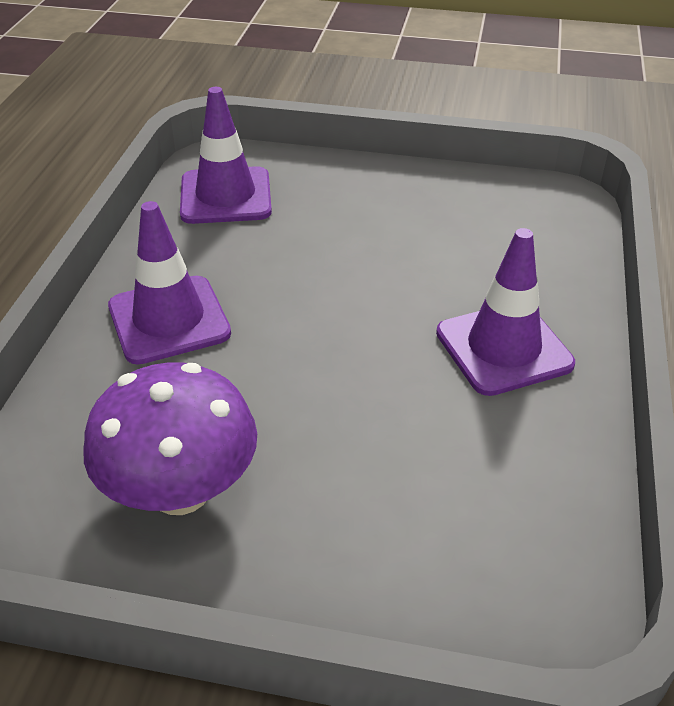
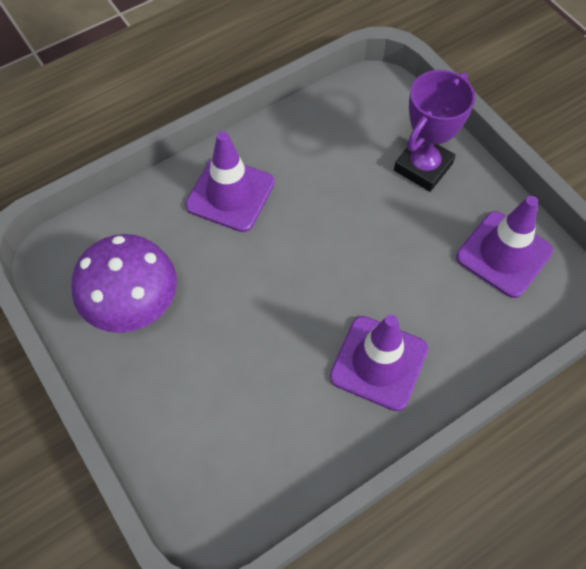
camera: 45 degrees right, 20 degrees up
(226, 196) = (353, 122): purple traffic cone -> purple traffic cone (504, 254)
(336, 190) = (423, 167): none -> purple trophy

